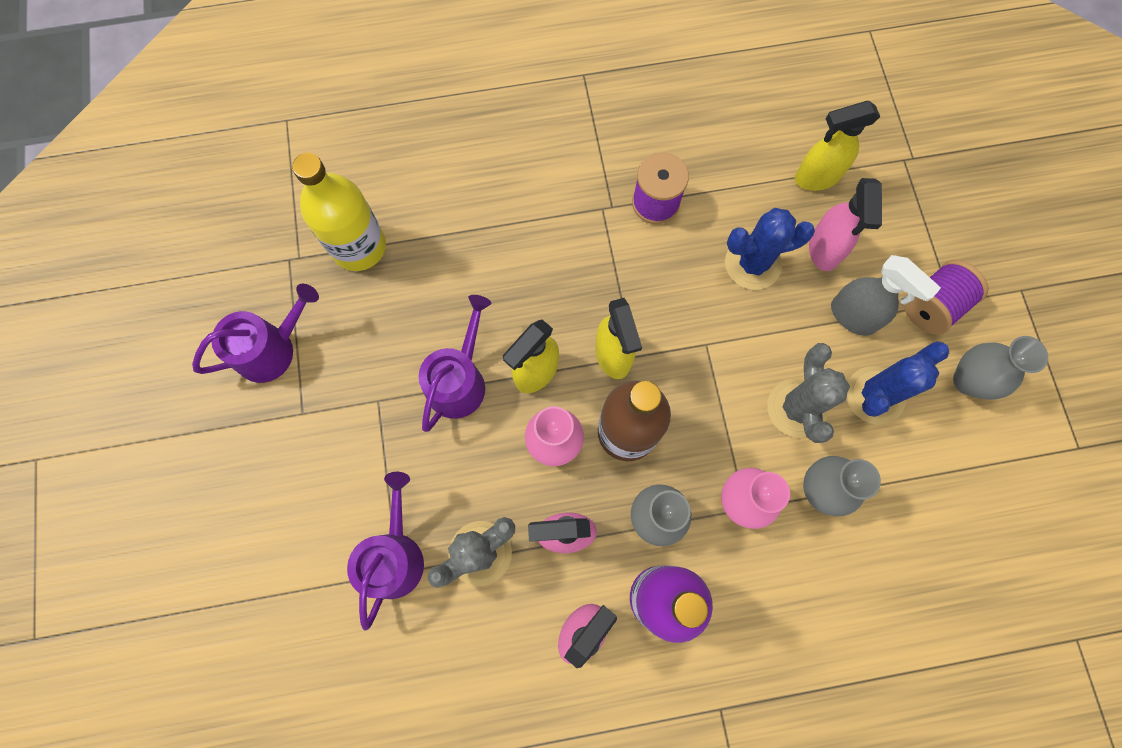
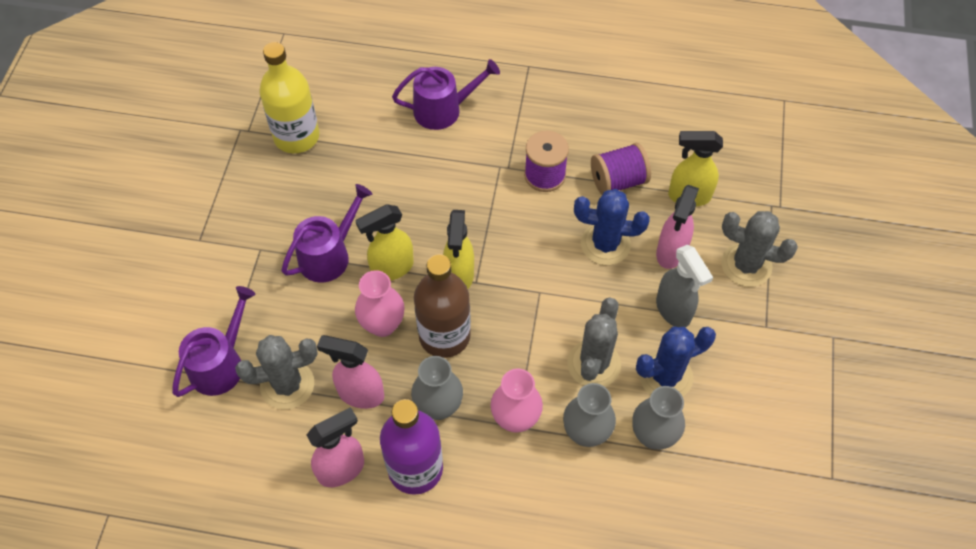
camera: 20 degrees right, 15 degrees down
(271, 349) = (197, 188): purple watering can -> purple watering can (443, 110)
(905, 238) = (746, 265): none -> grey cactus
(932, 306) = (746, 324): purple spool -> purple spool (618, 181)
(968, 380) = (753, 392): grey vase -> grey vase (653, 435)

